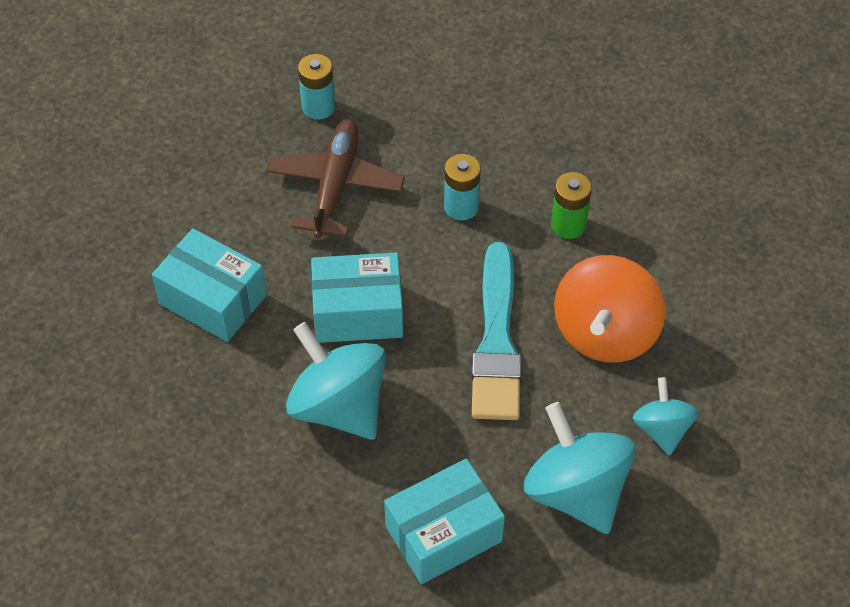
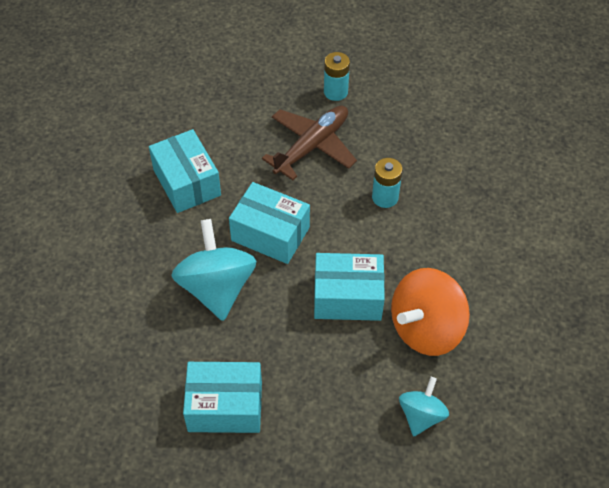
camera: 30 degrees right, 0 degrees up
(497, 341) = (347, 297): turquoise brush -> turquoise box
(568, 225) = (450, 243): green battery -> none
(576, 491) = (332, 426): turquoise spinning top -> none

